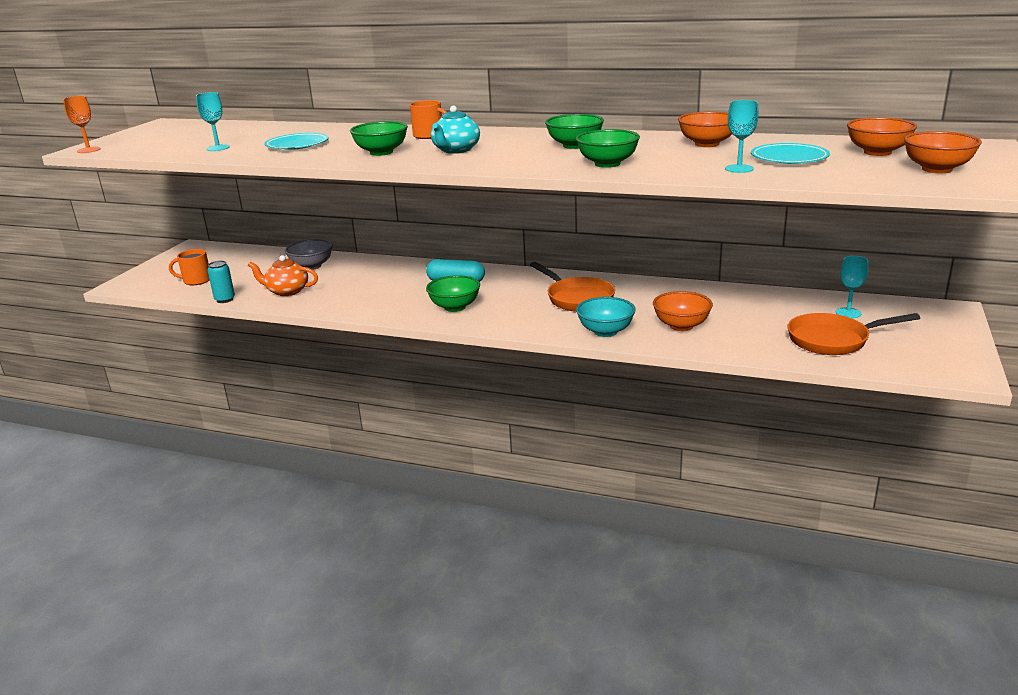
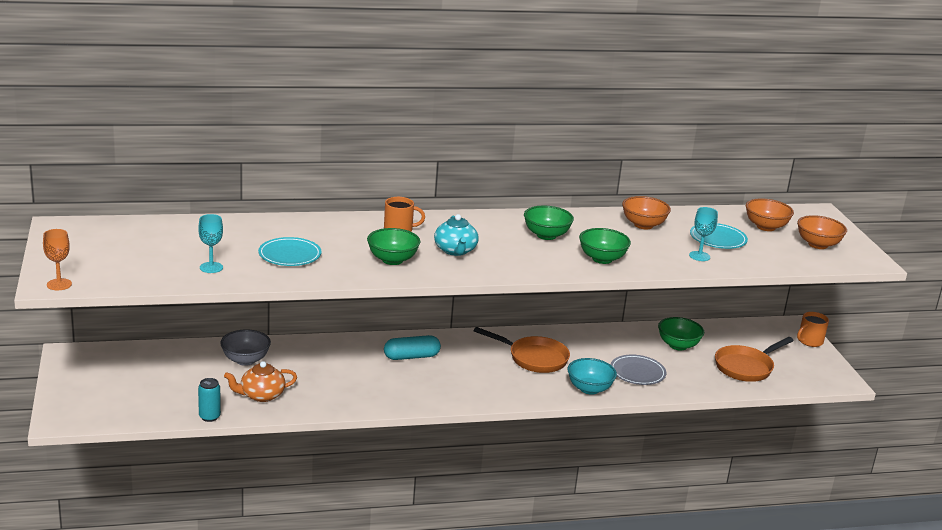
camera: 35 degrees left, 0 degrees up
(196, 280) = (142, 399): orange mug -> orange mug (809, 341)
(455, 307) = (443, 386): green bowl -> green bowl (678, 345)
(681, 326) = (637, 373): orange bowl -> grey plate
(848, 313) = (735, 340): turquoise goblet -> none

